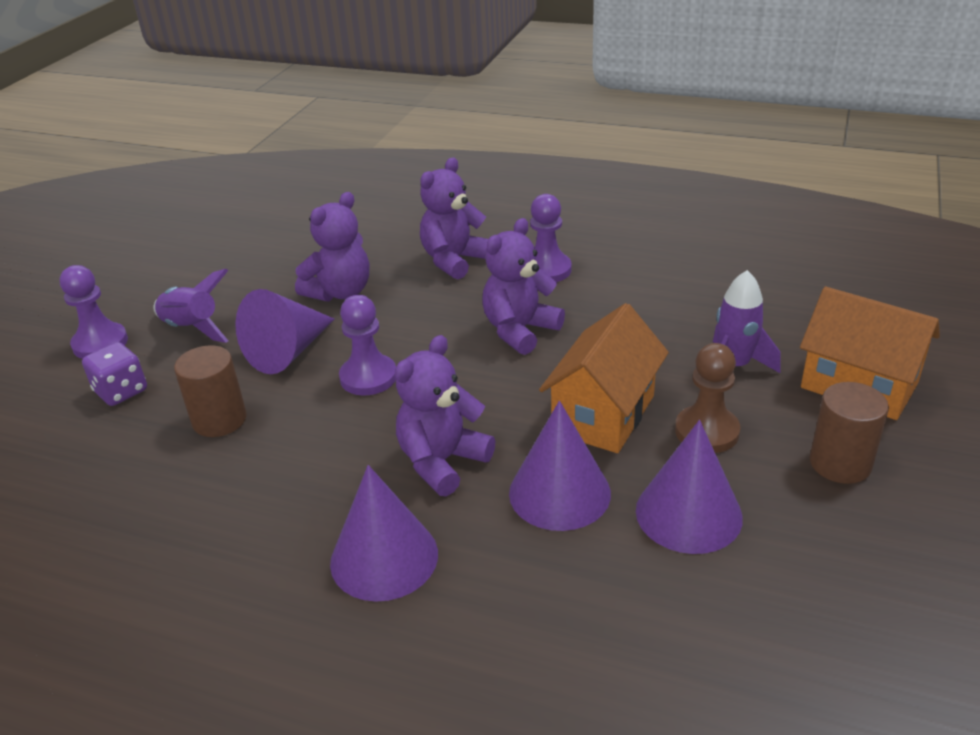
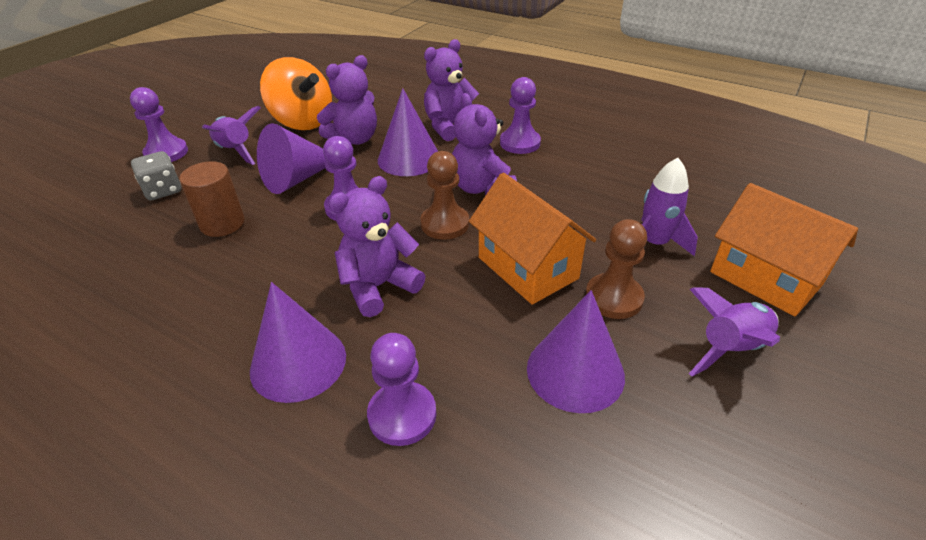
camera: 10 degrees right, 5 degrees up
(121, 391) = (163, 190): purple dice -> grey dice
(263, 278) = (303, 122): none -> orange spinning top
(492, 379) = (445, 224): none -> brown pawn
(520, 330) = (481, 188): purple teddy bear -> purple teddy bear turned 75 degrees counterclockwise
(521, 589) = (402, 415): none -> purple pawn
(559, 493) = (467, 331): purple cone -> purple cone (409, 159)
(603, 414) = (528, 268): orange house -> orange house turned 75 degrees counterclockwise
(840, 463) = (731, 348): brown cylinder -> purple rocket

